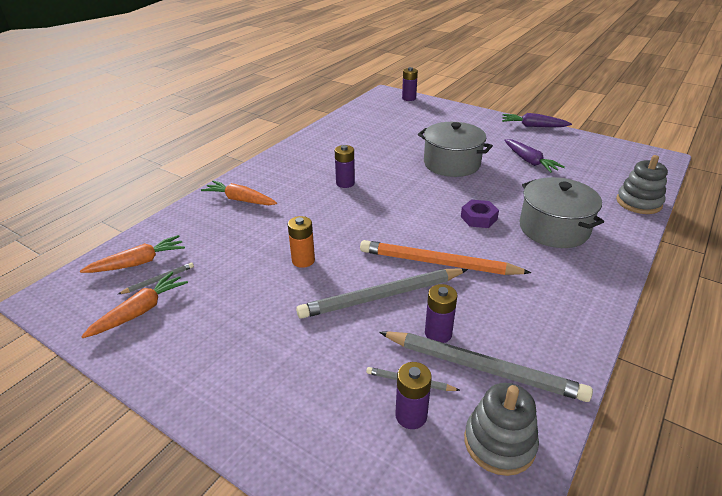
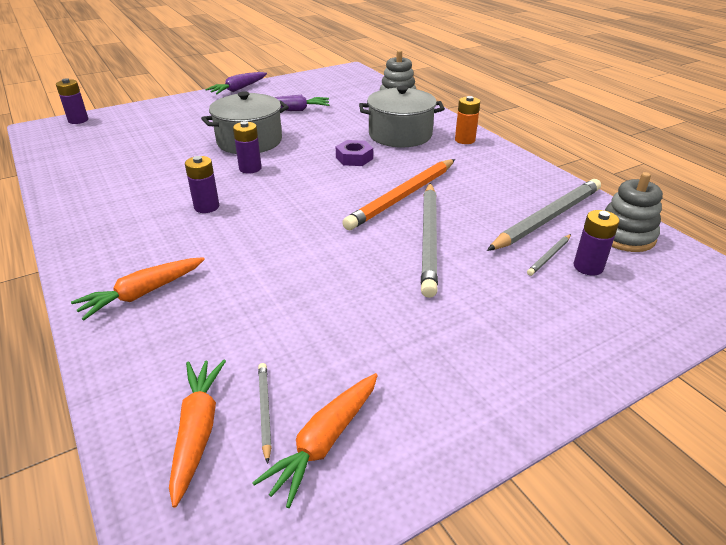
camera: 65 degrees left, 0 degrees up
(140, 311) = (324, 442): orange carrot -> orange carrot turned 120 degrees counterclockwise
(303, 260) = (331, 272): orange battery -> orange battery (465, 140)
(438, 333) = (497, 225): purple battery -> purple battery (250, 168)

